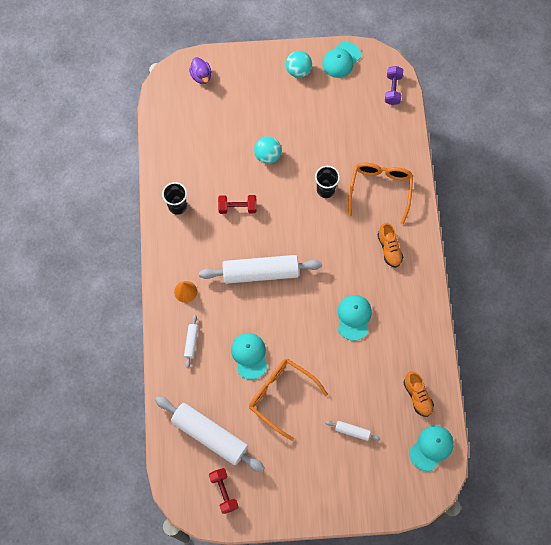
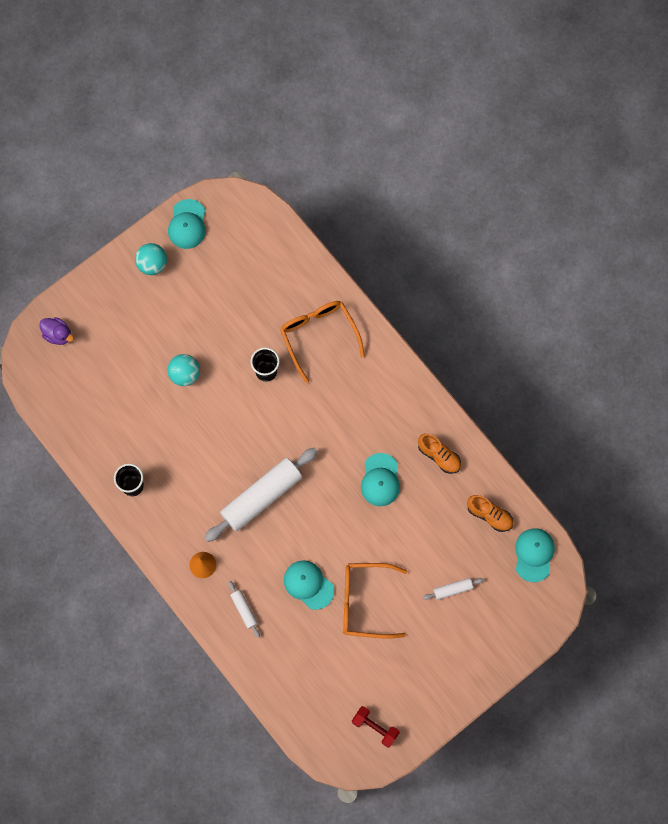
camera: 35 degrees left, 5 degrees up
(210, 435) = (325, 685): white rolling pin -> none
(237, 207) = (193, 447): red dumbbell -> none
(354, 317) = (380, 480): turquoise cap -> turquoise cap turned 150 degrees counterclockwise
(389, 249) = (367, 390): orange shoe -> orange shoe (439, 456)
(393, 89) = (260, 223): purple dumbbell -> none

